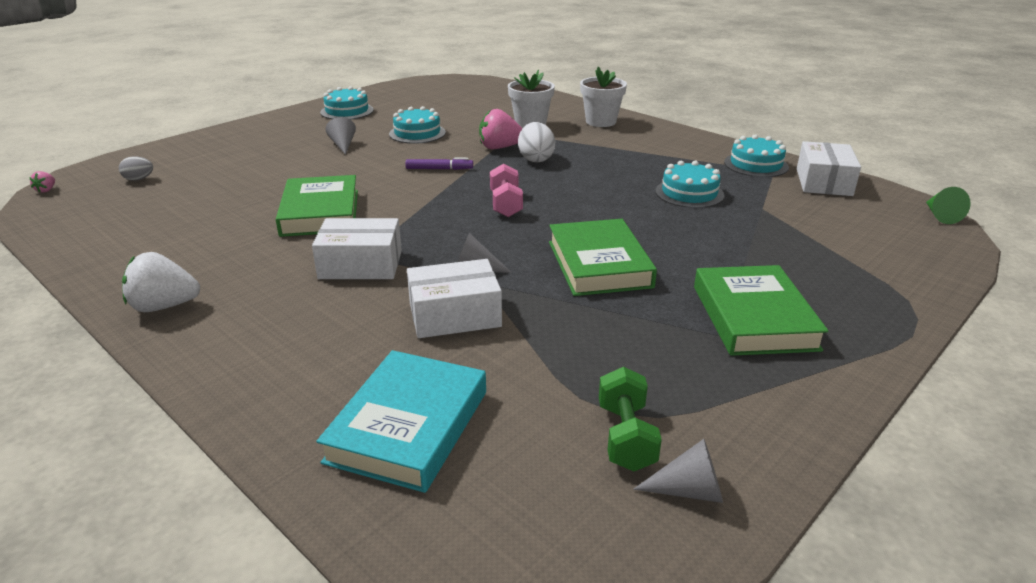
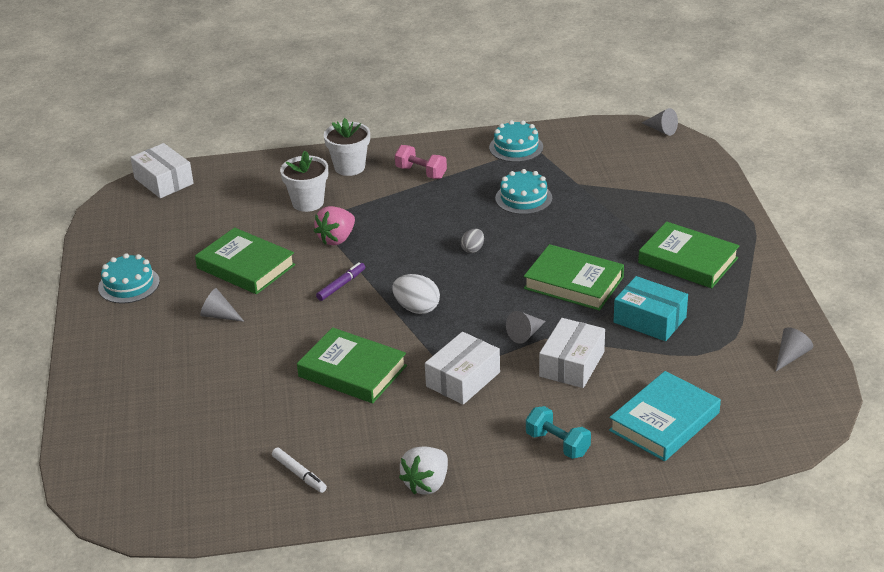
camera: 50 degrees left, 5 degrees up
(46, 190) = (104, 514): pink strawberry -> none
(139, 179) = (149, 453): grey egg -> grey egg (473, 249)
(144, 241) = (299, 474): none -> white marker
(293, 360) = (557, 444): none -> turquoise dumbbell
(408, 426) = (664, 422): turquoise book -> turquoise book turned 75 degrees clockwise
(417, 133) = (246, 266): turquoise cake -> green book
(506, 204) = (445, 281): pink dumbbell -> pink dumbbell (421, 172)
(536, 159) = (382, 232): white egg -> white egg (417, 308)
(602, 334) = (649, 320): none -> turquoise box
(625, 437) = (740, 355): green dumbbell -> none
(823, 182) = (573, 139): white box -> white box (163, 181)
(940, 216) = (661, 130): green cone -> grey cone

